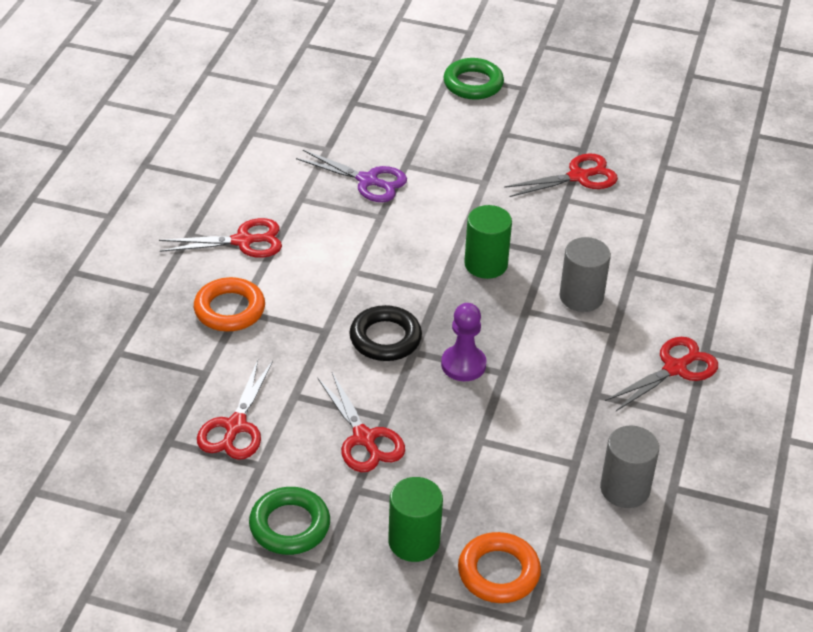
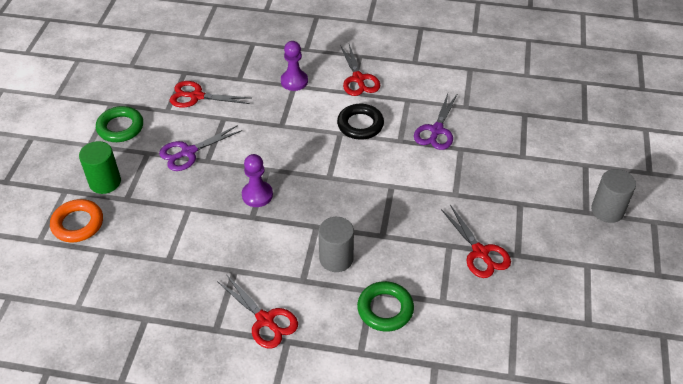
camera: 85 degrees right, 5 degrees up
(229, 309) = (294, 81): orange ring -> purple pawn
(364, 438) = (188, 152): red scissors -> purple scissors
(385, 338) = (278, 154): black ring -> black ring (360, 125)
(473, 84) = (577, 179): green ring -> green ring (385, 309)
(486, 264) = (361, 200): green cylinder -> none
(625, 489) = (144, 289): grey cylinder -> grey cylinder (607, 210)

